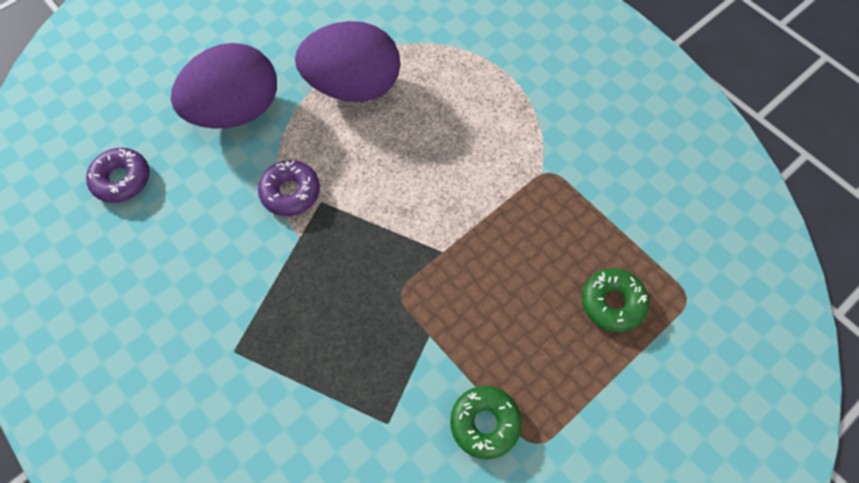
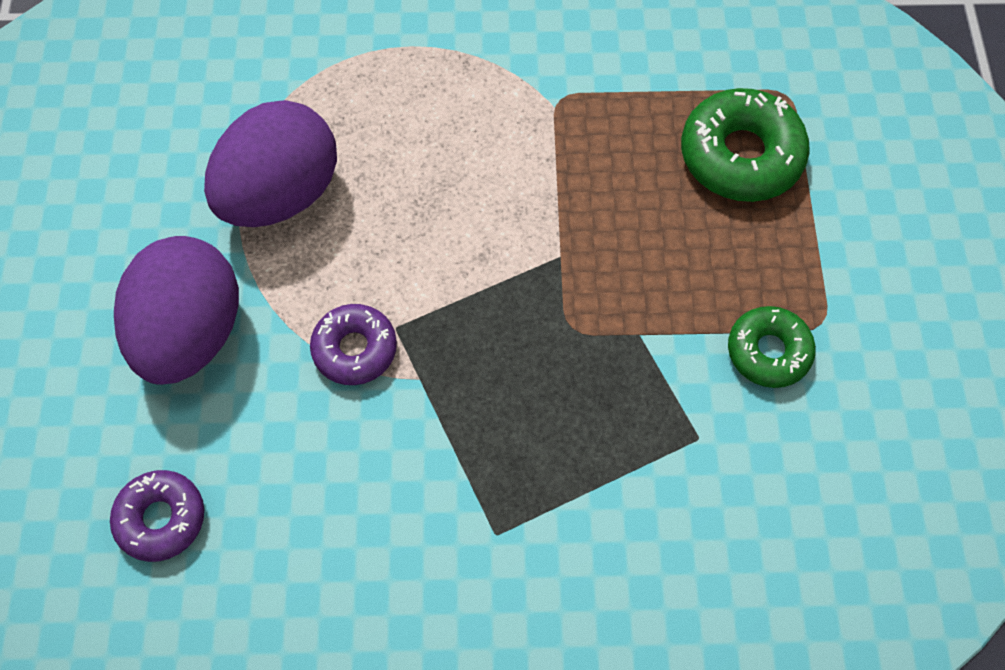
camera: 50 degrees left, 0 degrees up
(612, 303) = (741, 155): green donut -> green donut, size x1.59

